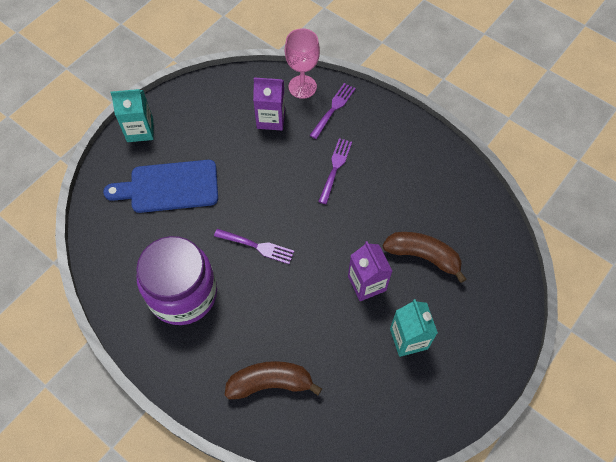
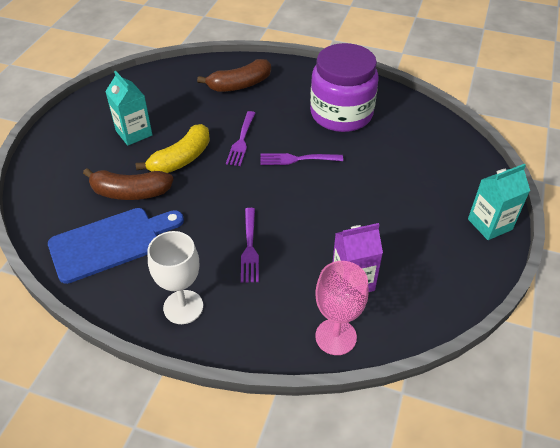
camera: 160 degrees right, 15 degrees down
(169, 187) = (414, 182): blue cutting board -> blue cutting board (111, 243)
(333, 109) = (280, 318): purple fork -> purple fork (241, 141)
(367, 283) = (181, 159): purple carton -> yellow banana
(398, 136) = (183, 307): none -> white goblet

